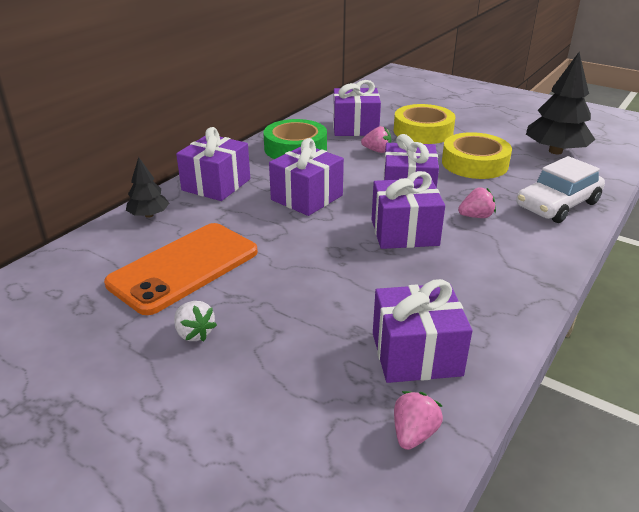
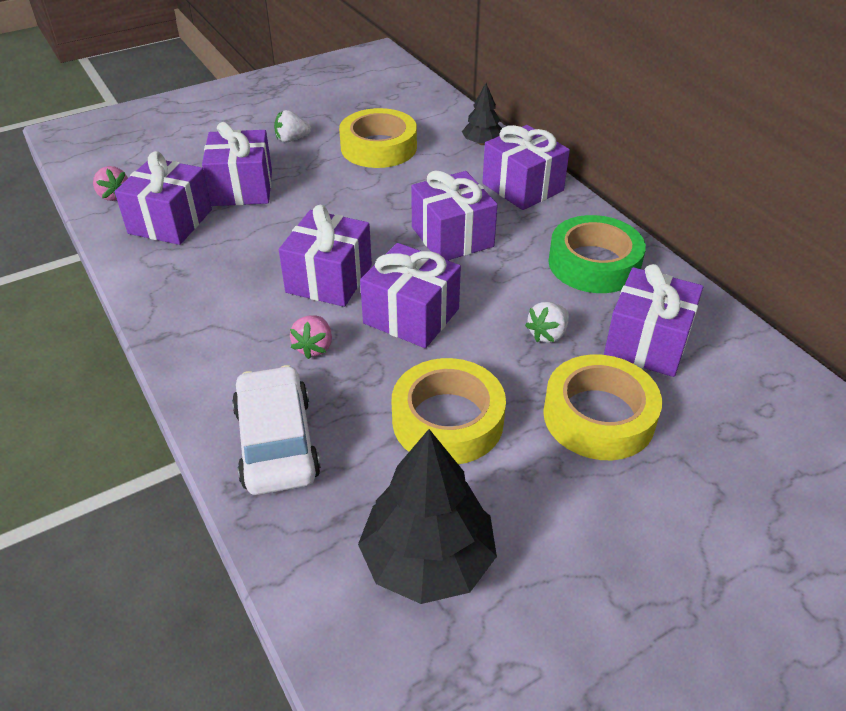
camera: 115 degrees right, 10 degrees up
(184, 267) = (378, 147): orange phone -> yellow tape
(319, 329) = (242, 188): none -> purple gift
(377, 151) = (547, 334): pink strawberry -> white strawberry

